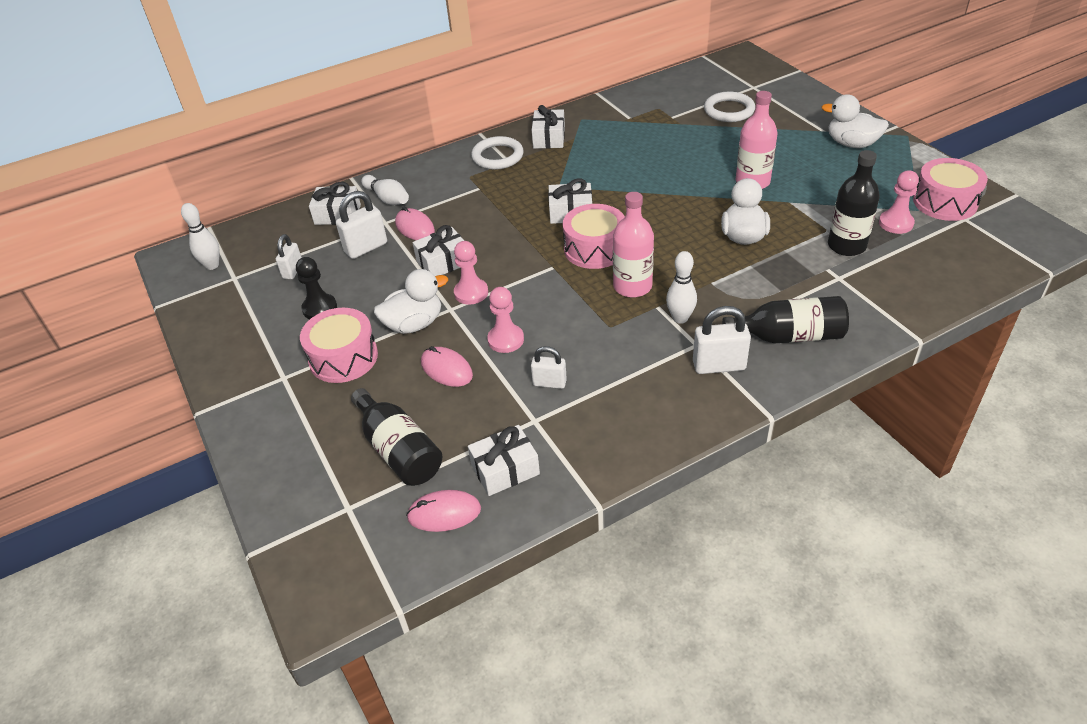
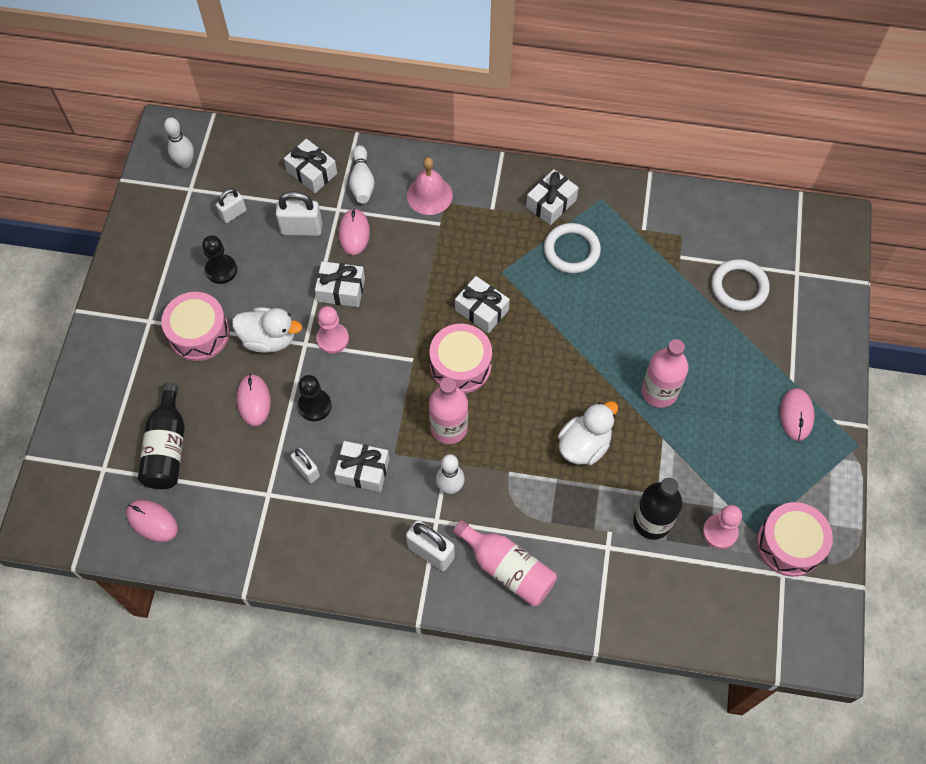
camera: 35 degrees right, 20 degrees up
(451, 178) = (429, 195): none -> pink bell
(497, 156) = (489, 195): white ring -> white ring (571, 250)
(505, 469) = (215, 519): white gift -> white gift (363, 470)
(506, 340) = (315, 406): pink pawn -> black pawn
(789, 336) = (507, 568): black bottle -> pink bottle
(851, 144) = (796, 415): white duck -> pink mouse

